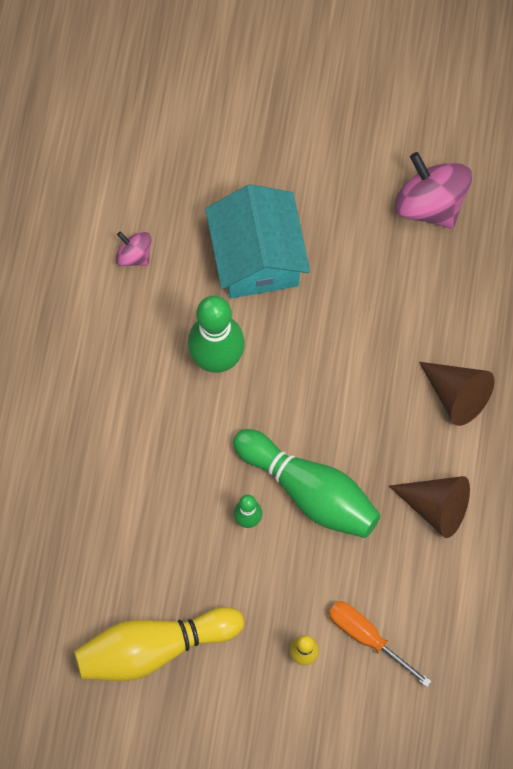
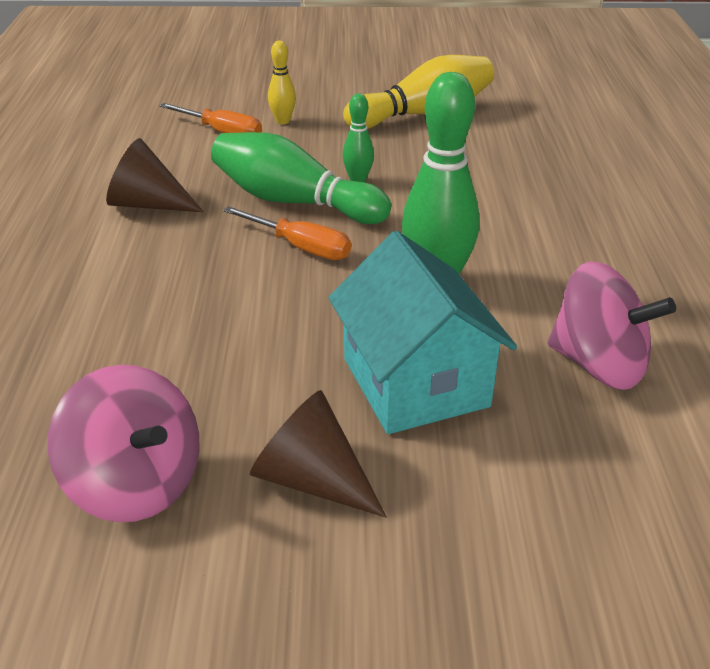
camera: 170 degrees right, 35 degrees down
(134, 255) = (598, 364): pink spinning top -> pink spinning top, size x1.92
(312, 420) = (301, 247): none -> orange screwdriver
(456, 395) = (114, 282): brown cone -> brown cone (312, 479)

